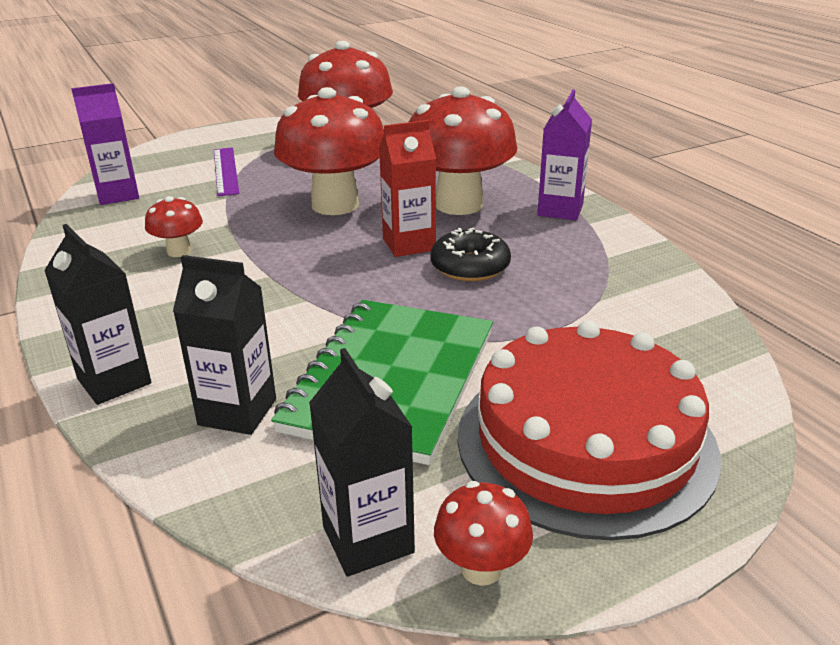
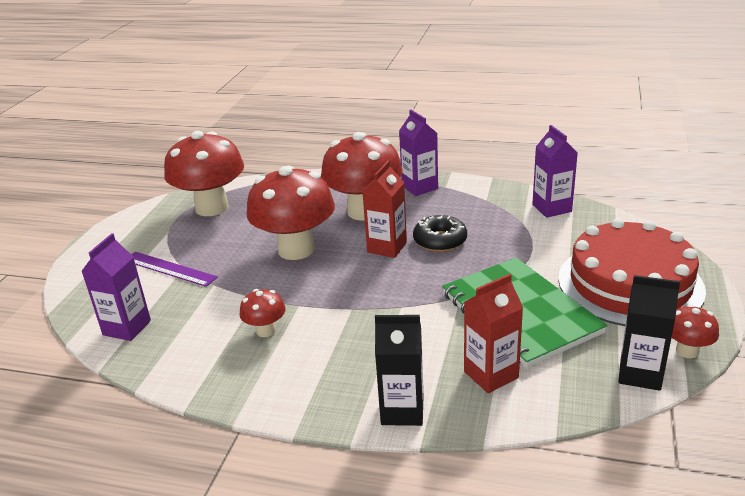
camera: 45 degrees left, 0 degrees up
(237, 412) = (491, 375): black carton -> red carton
(670, 305) = (552, 208): none -> purple carton

